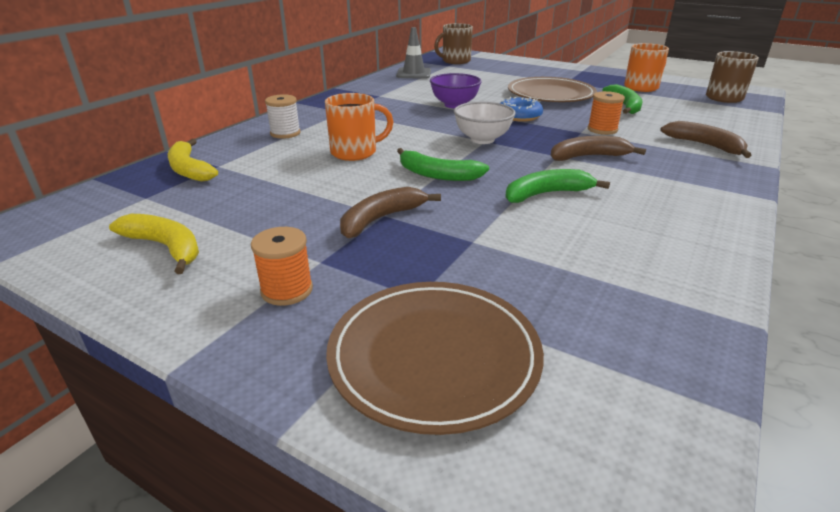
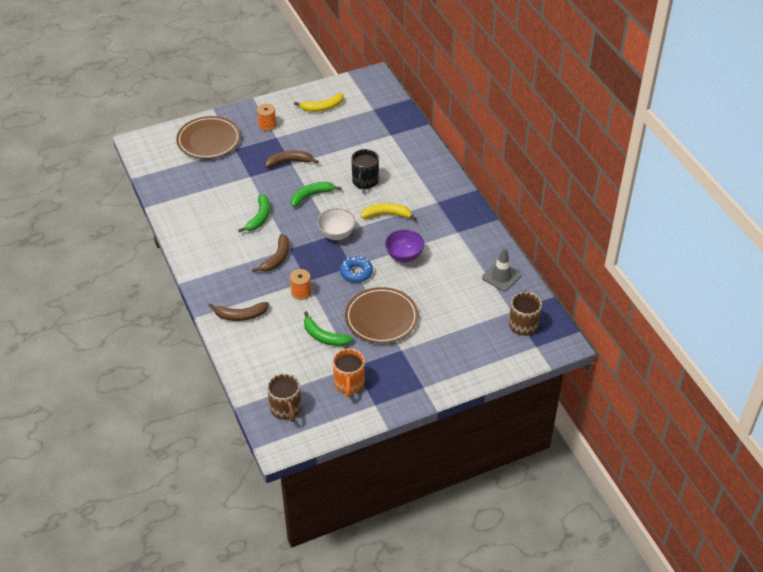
camera: 125 degrees right, 15 degrees up
(189, 169) = (394, 125): yellow banana -> yellow banana (387, 215)
(285, 133) = (417, 167): white spool -> none
(355, 152) = (365, 181): orange mug -> black mug
(381, 219) = (289, 162): brown banana -> brown banana turned 90 degrees counterclockwise

